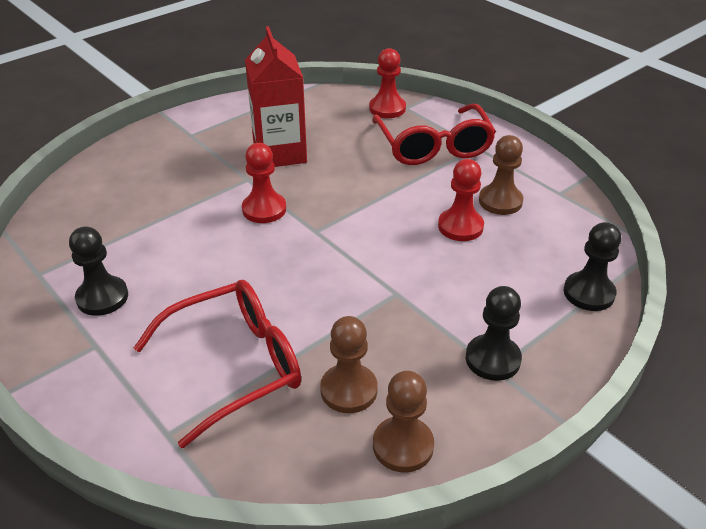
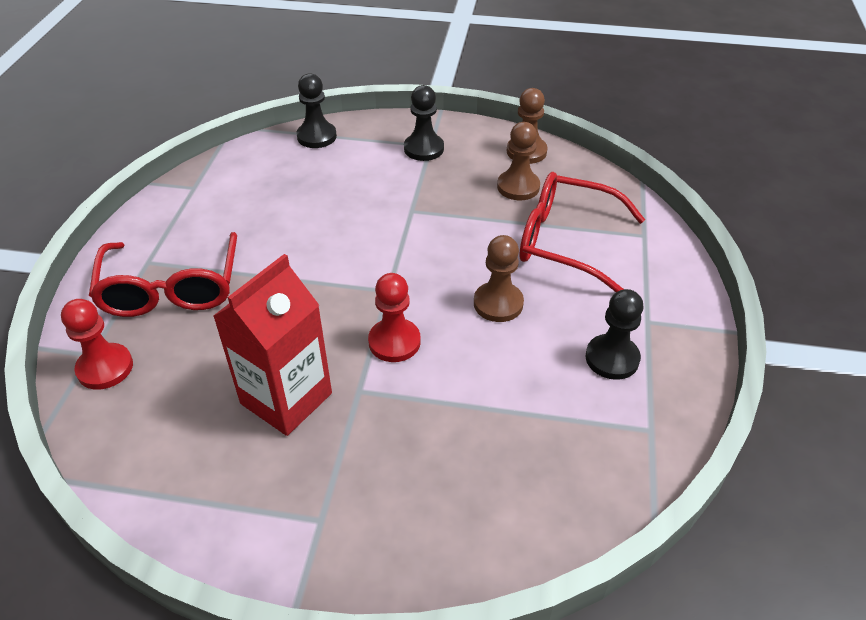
camera: 130 degrees left, 5 degrees up
(434, 147) = (171, 289): red glasses -> red glasses turned 135 degrees clockwise
(460, 226) = (296, 216): red pawn -> none
(500, 201) = (237, 211): brown pawn -> brown pawn (498, 303)

